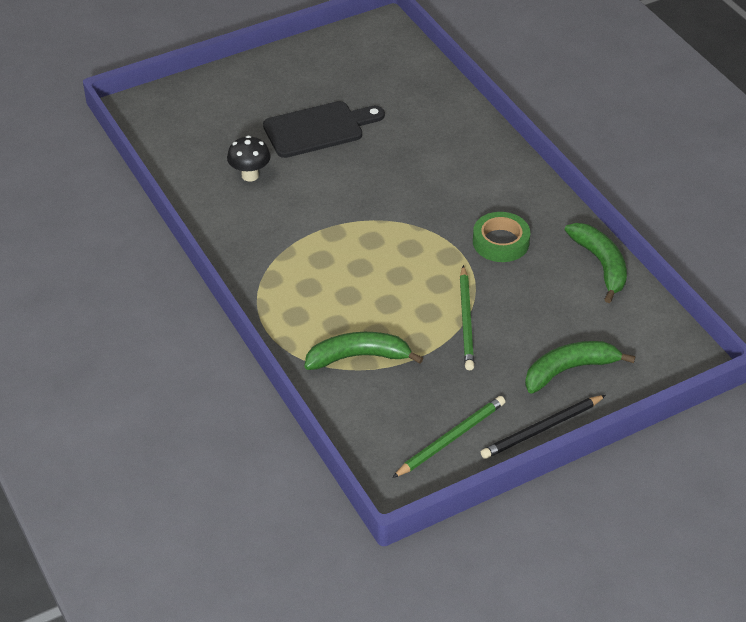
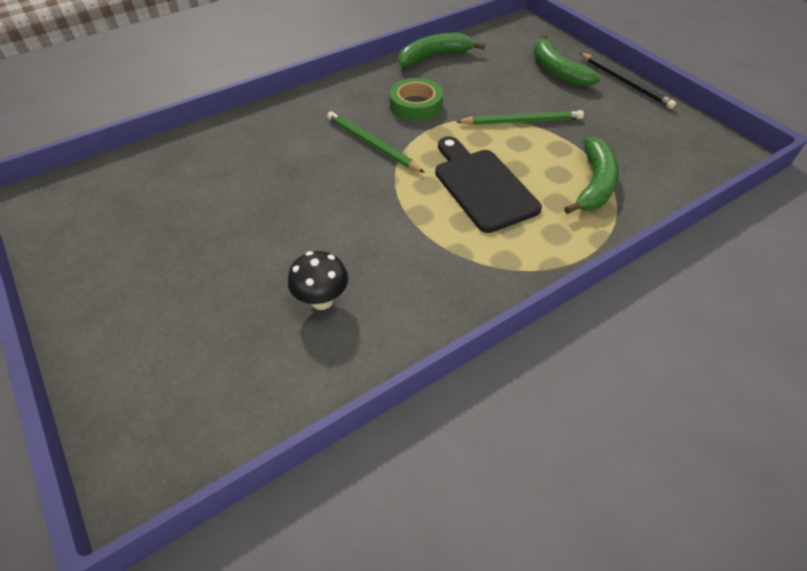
camera: 95 degrees left, 5 degrees up
(318, 129) = (234, 241): black cutting board -> black cutting board (482, 186)
(358, 357) = (594, 184): green banana -> green banana turned 150 degrees counterclockwise
(451, 438) = (661, 125): green pencil -> green pencil (372, 144)

